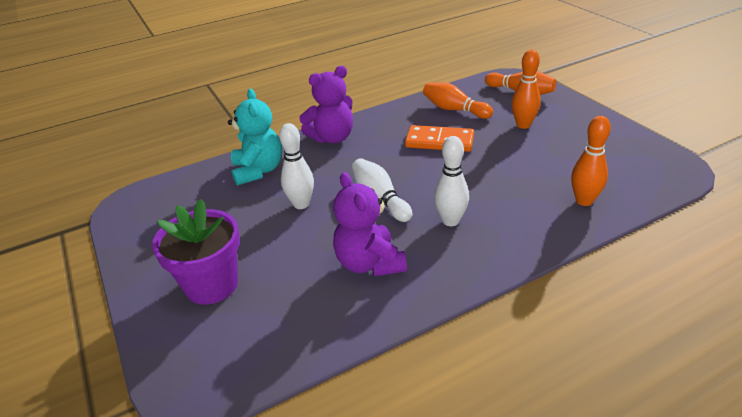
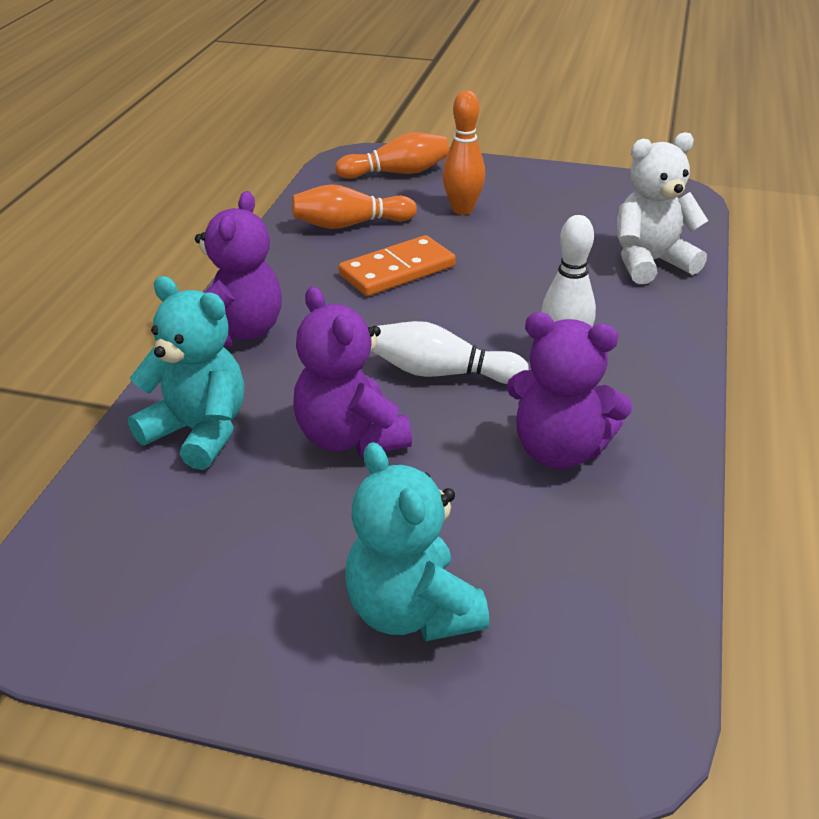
camera: 50 degrees left, 0 degrees up
(211, 285) = (412, 611): purple flower pot -> turquoise teddy bear
(301, 204) = (350, 437): white bowling pin -> purple teddy bear
(584, 201) = (650, 263): orange bowling pin -> white teddy bear

